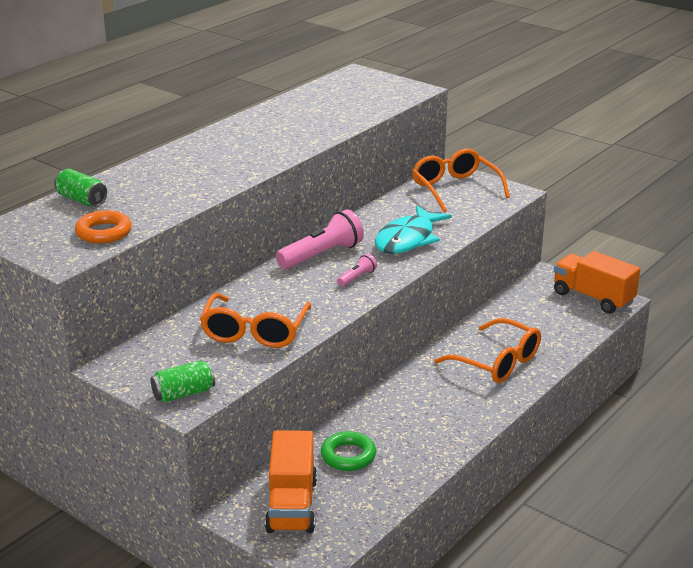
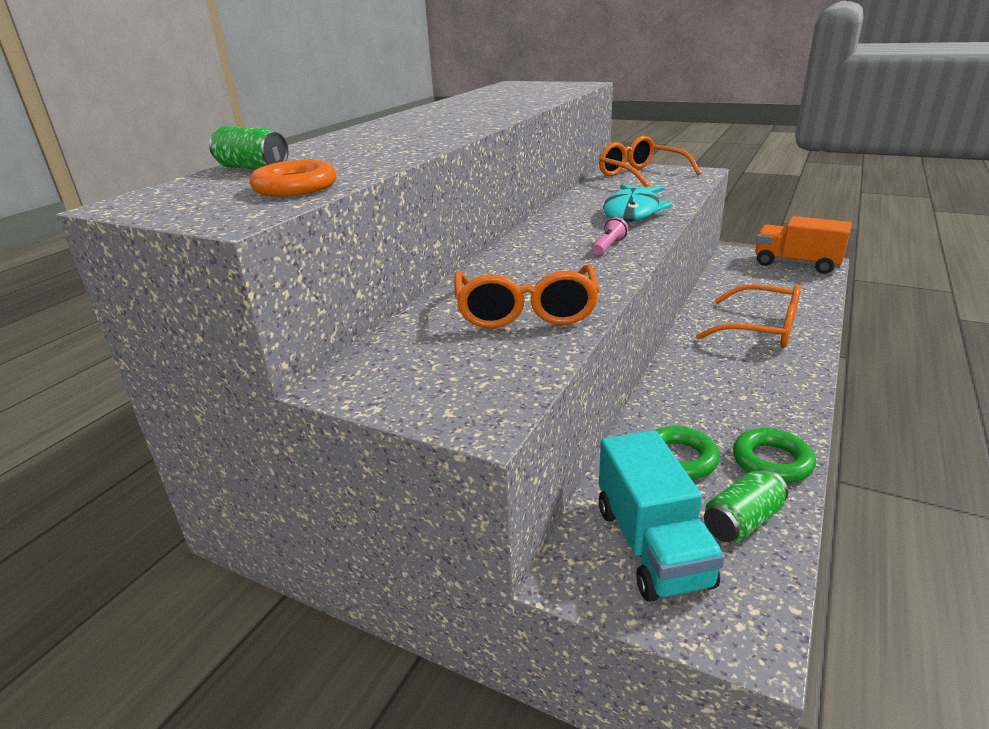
camera: 10 degrees left, 0 degrees up
(183, 393) = (471, 401): green can -> green can (742, 521)
(292, 505) = (652, 545): orange truck -> turquoise truck
(322, 255) = (551, 233): pink flashlight -> none
(412, 468) = (772, 461): none -> green ring

